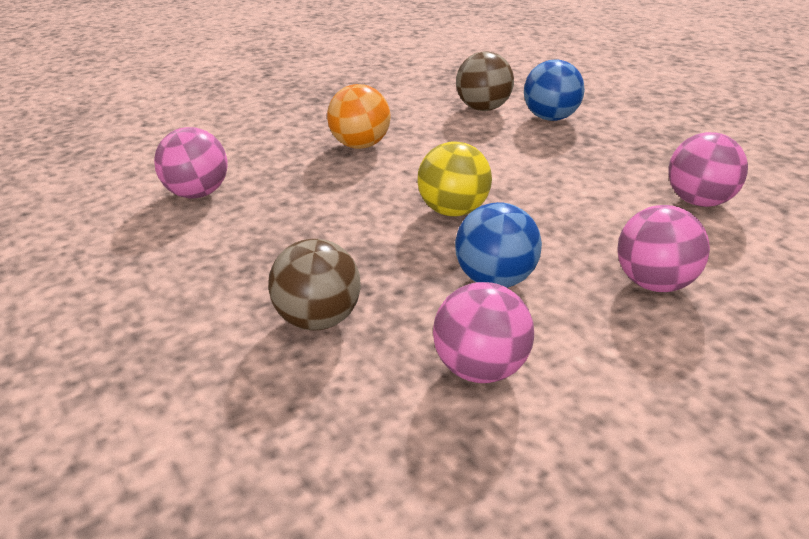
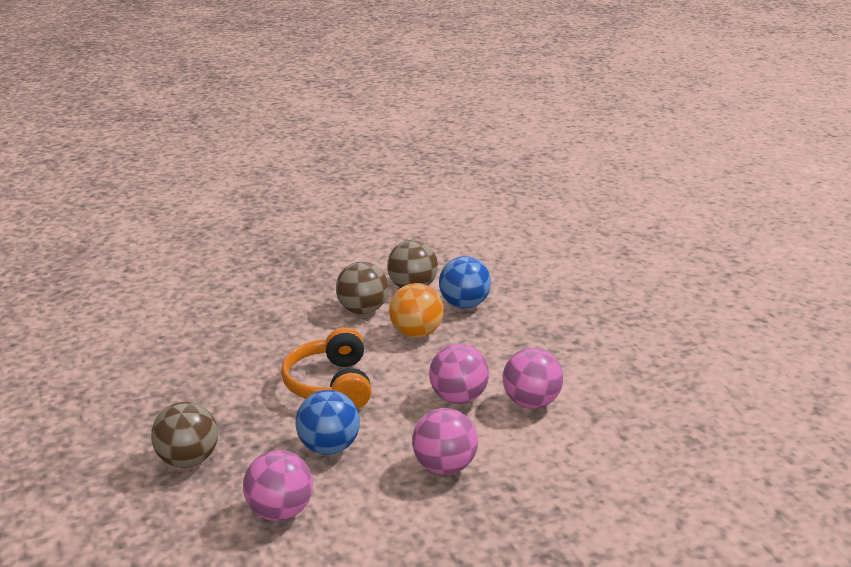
camera: 10 degrees right, 5 degrees down
(197, 194) = (144, 343): pink ball -> pink ball (458, 398)
(360, 145) = (289, 313): orange ball -> orange ball (416, 333)
(442, 134) = (362, 310): none -> brown ball
(453, 211) = (331, 385): yellow ball -> orange headphones

